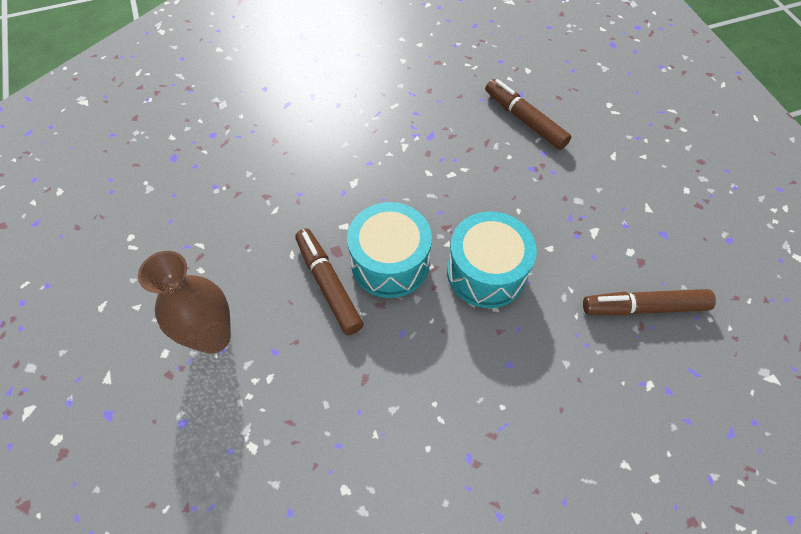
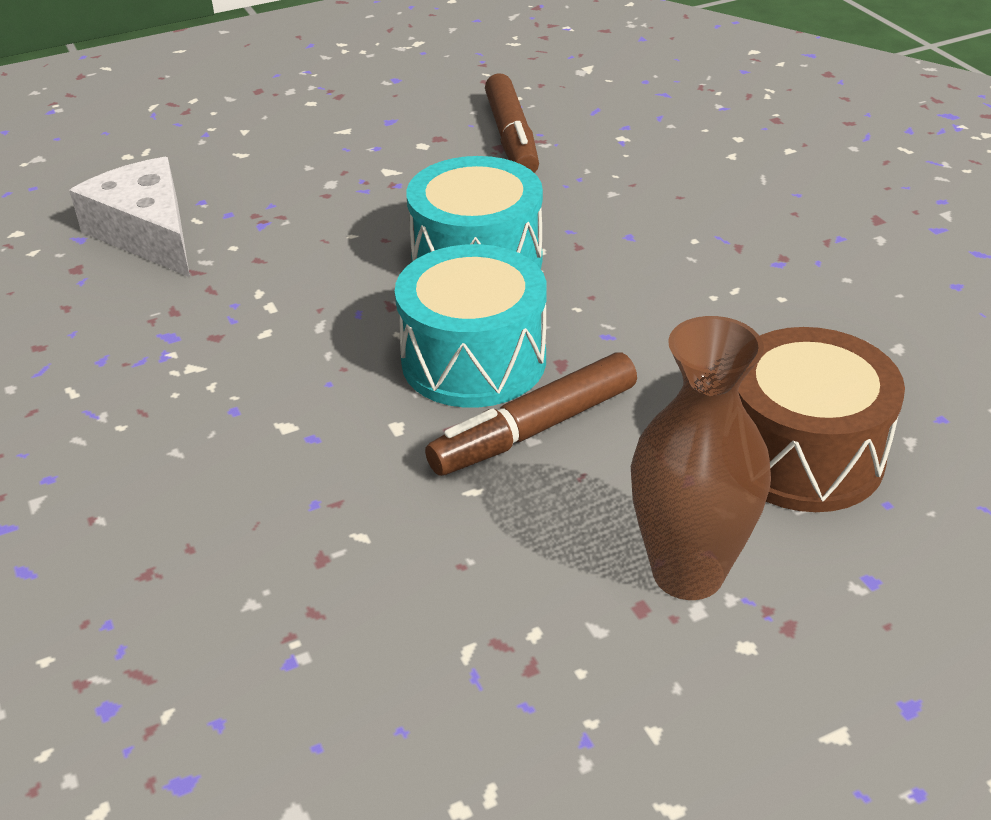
camera: 95 degrees left, 20 degrees down
(278, 415) = (802, 454): none -> brown drum
(524, 120) = (147, 233): brown marker -> white cheese

